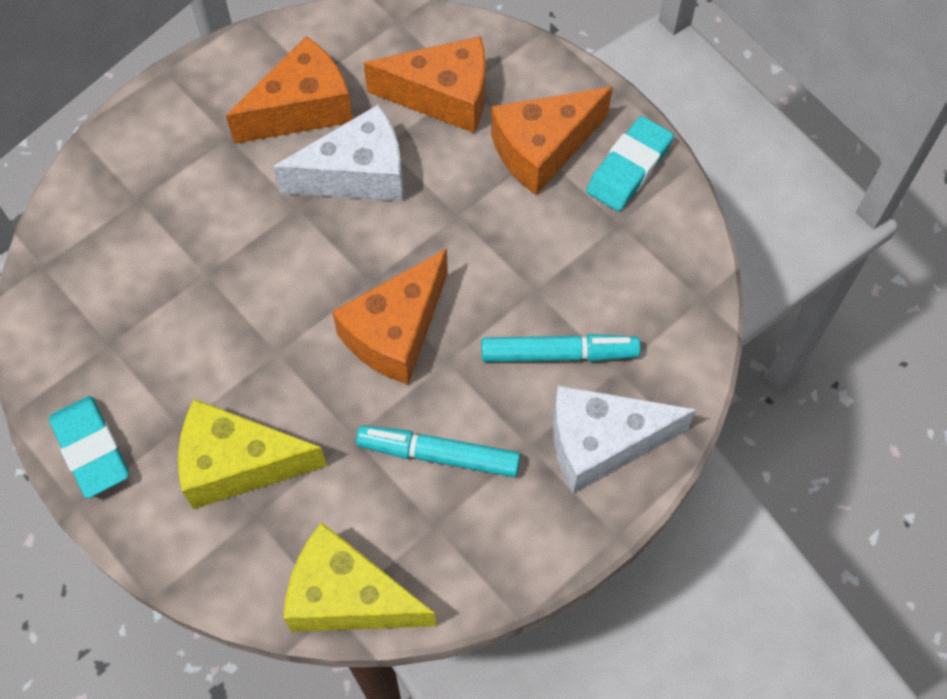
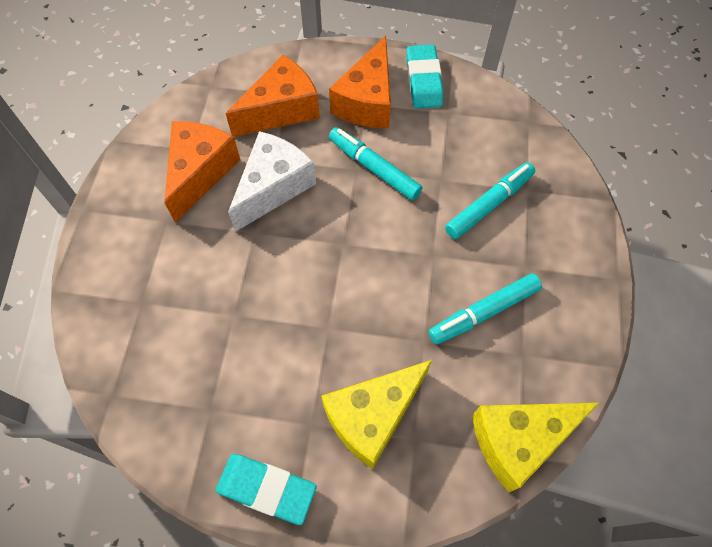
camera: 40 degrees left, 0 degrees up
(395, 332) = (387, 261): orange cheese -> none
(477, 227) = (374, 168): none -> turquoise marker
(601, 443) = (560, 235): white cheese -> none

